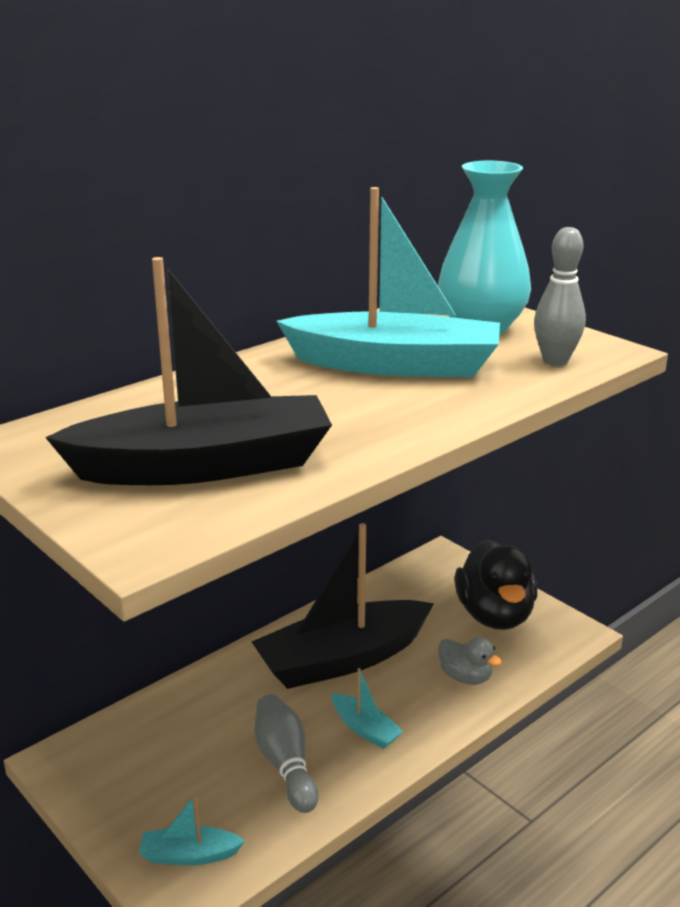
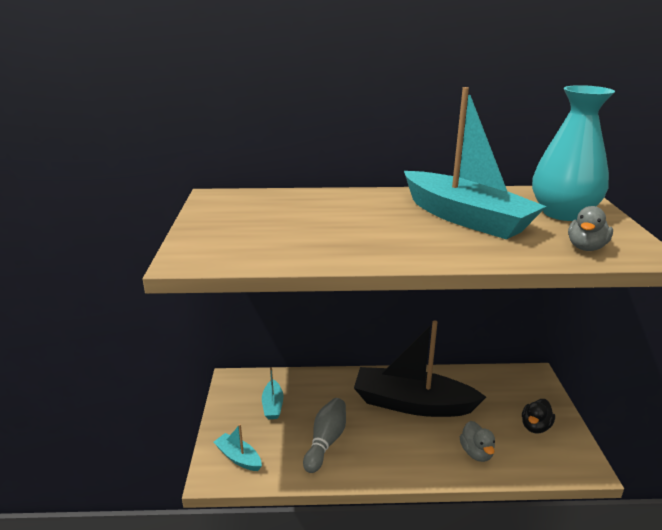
camera: 40 degrees right, 0 degrees up
(205, 466) = (275, 235): black boat -> none
(365, 729) = (386, 448): turquoise boat -> turquoise boat (273, 405)
(494, 615) = (535, 427): black duck -> black duck, size x0.52
(555, 361) = (586, 247): grey bowling pin -> grey duck

